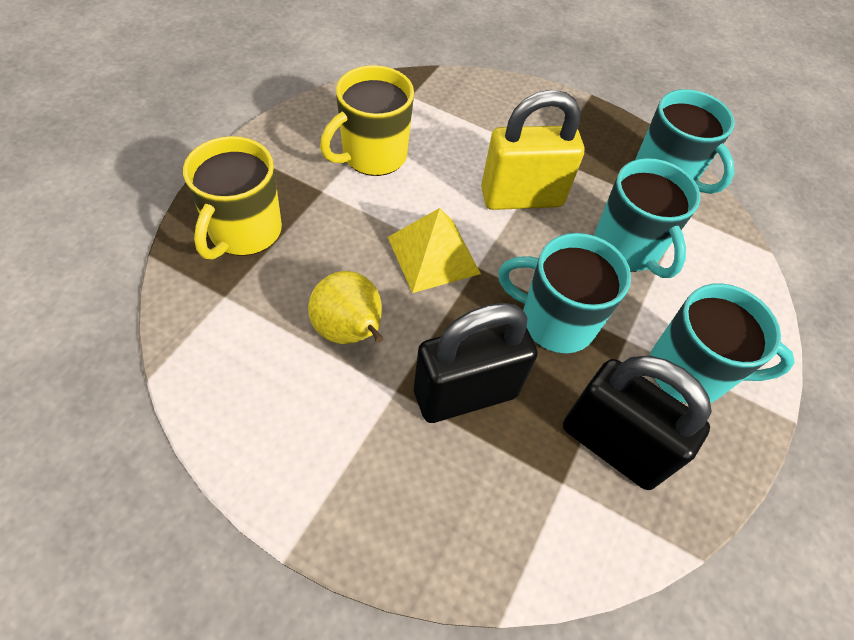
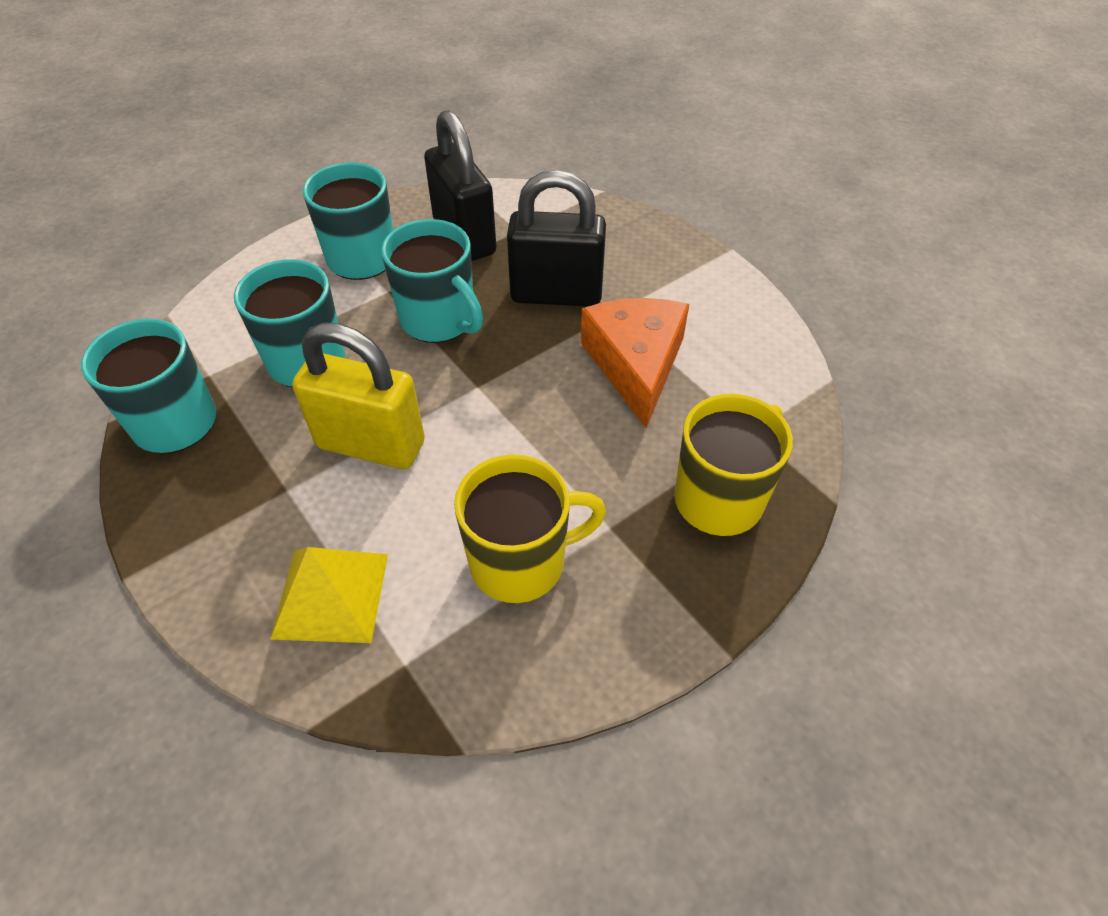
camera: 150 degrees left, 5 degrees down
(350, 331) = (635, 364): yellow pear -> orange cheese
(433, 255) = (516, 410): yellow pyramid -> yellow pyramid (330, 595)

